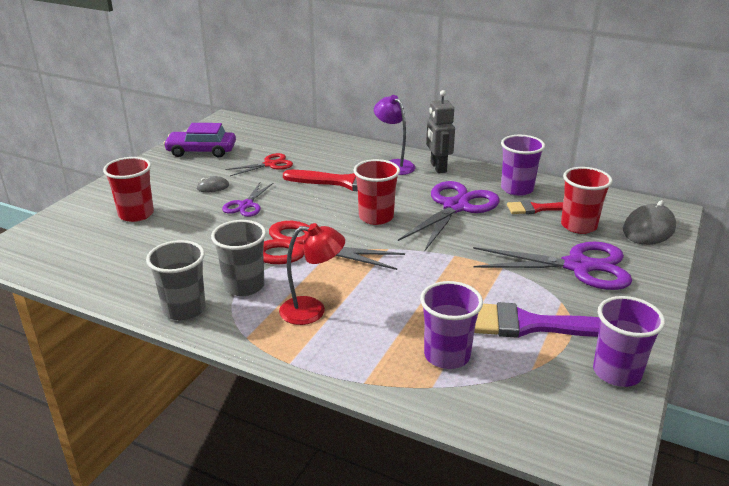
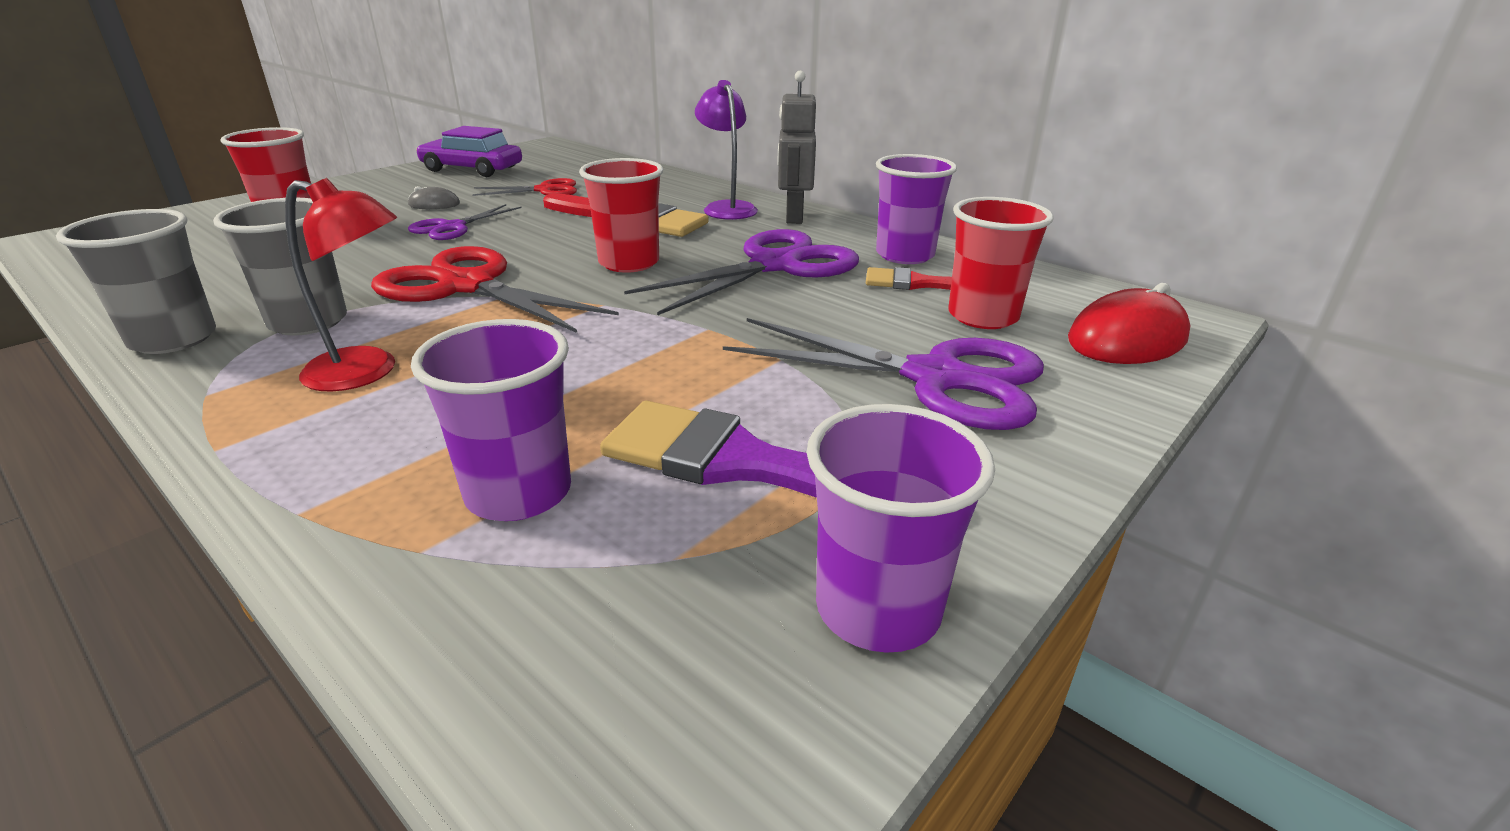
camera: 15 degrees right, 0 degrees up
(648, 229) = (1127, 339): grey mouse -> red mouse

